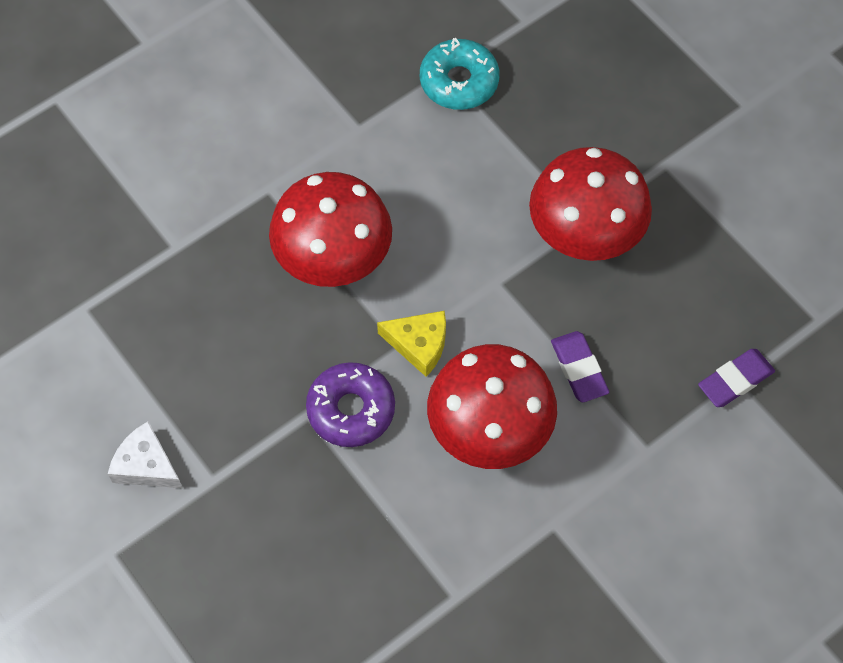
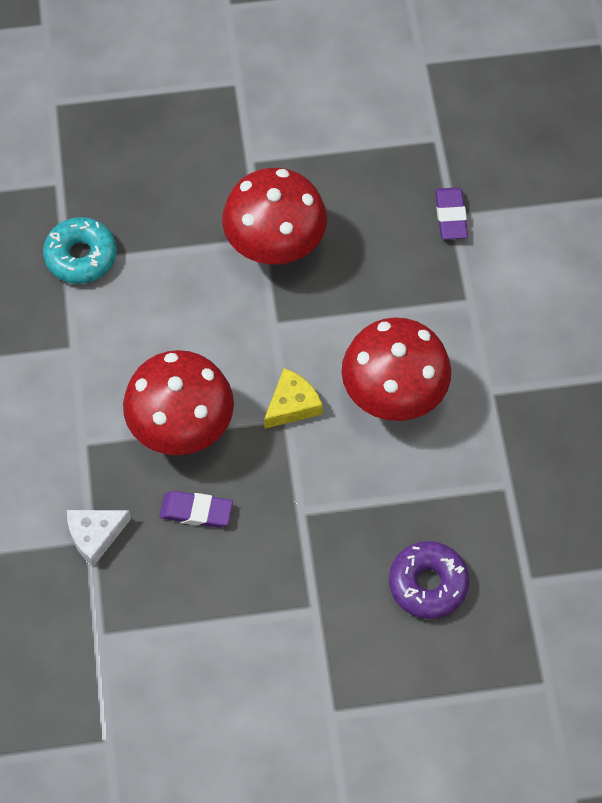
camera: 60 degrees left, 0 degrees up
(146, 465) = (272, 651): white cheese -> white cheese (95, 535)
(351, 410) = (317, 480): purple donut -> purple donut (428, 584)
(579, 369) = (380, 309): purple eraser -> purple eraser (196, 511)

